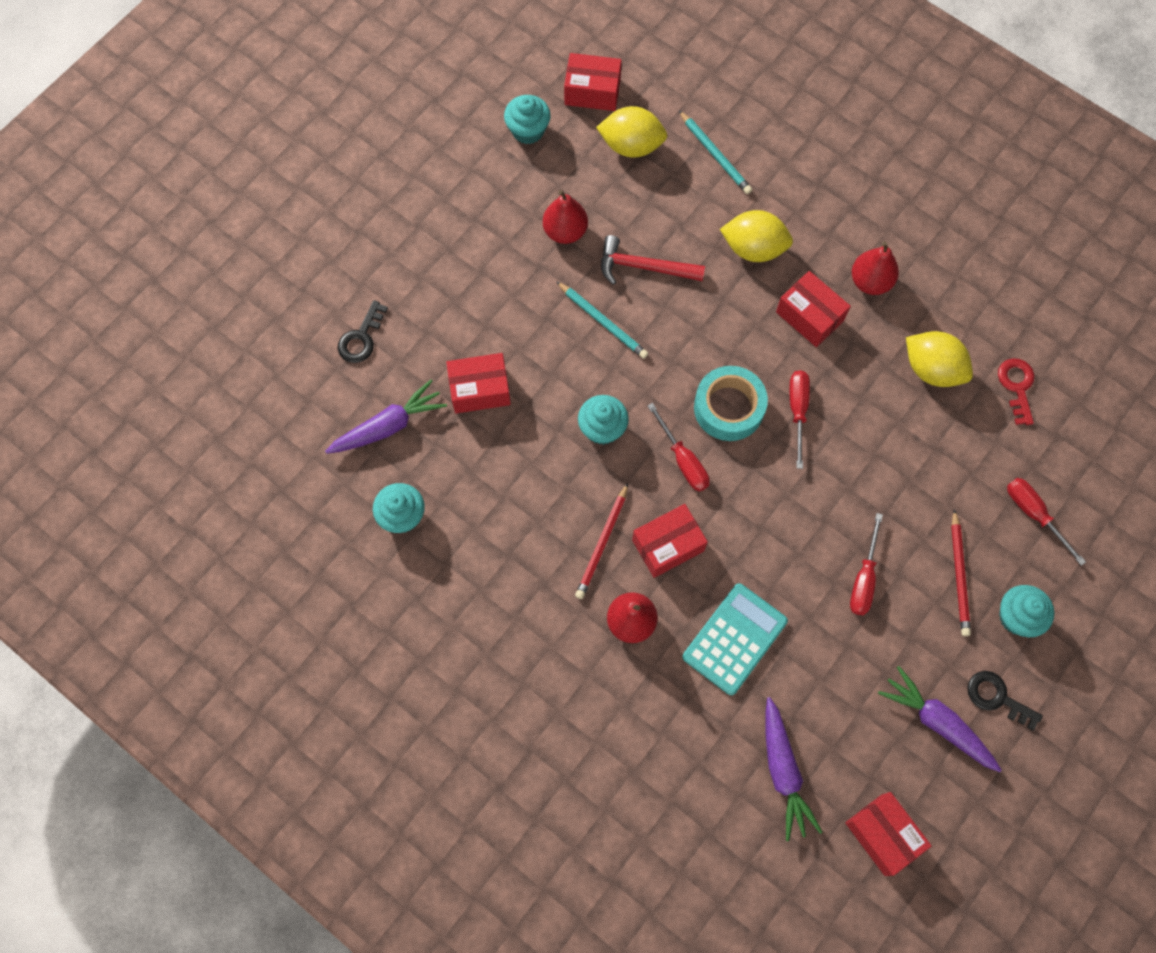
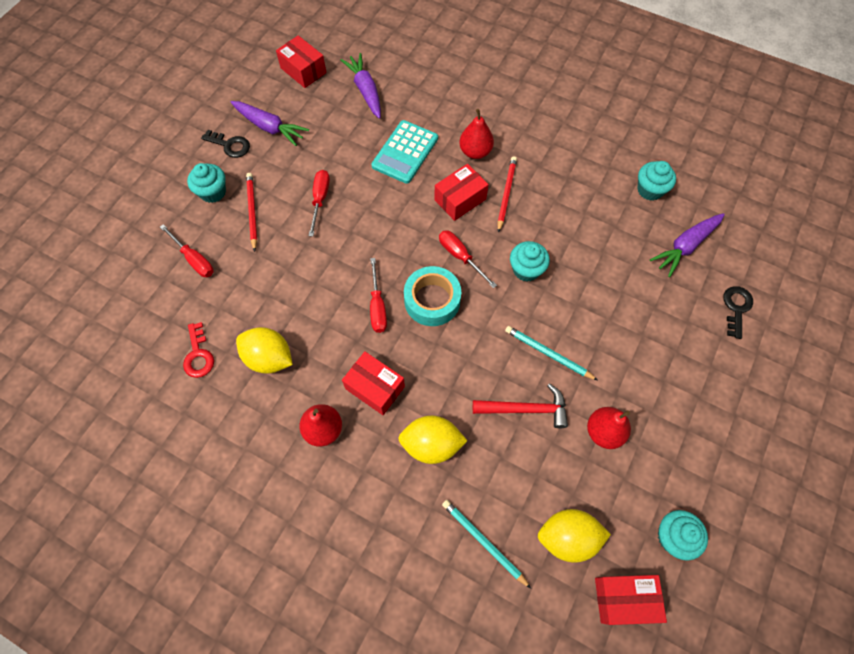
camera: 170 degrees right, 5 degrees down
(480, 389) = (628, 283): red box -> none

